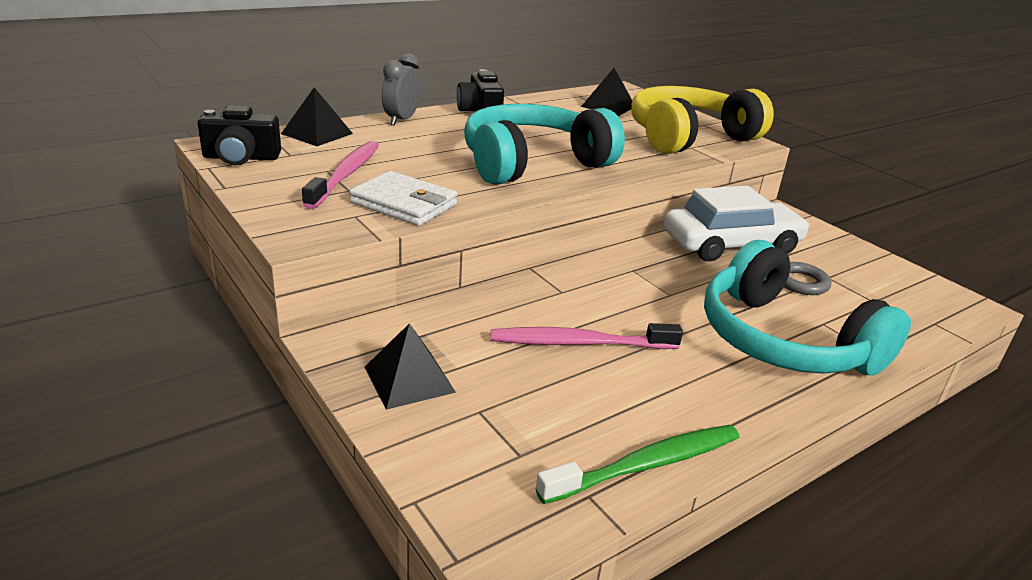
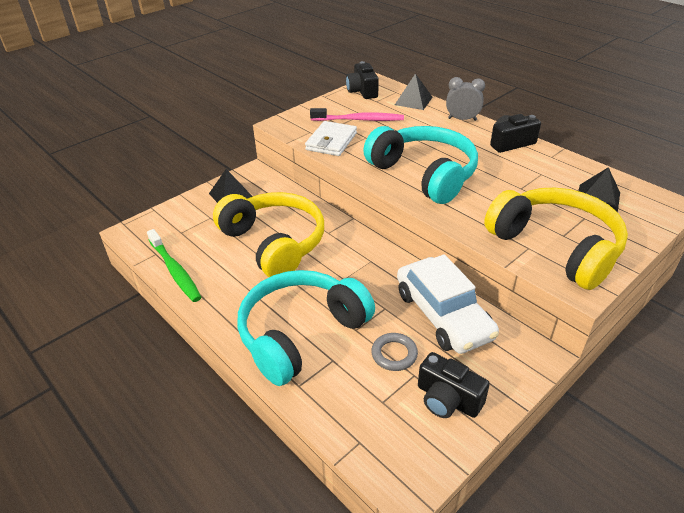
camera: 85 degrees right, 10 degrees up
(579, 343) = (274, 243): pink toothbrush -> yellow headphones
(854, 266) = (447, 399): none -> black camera

